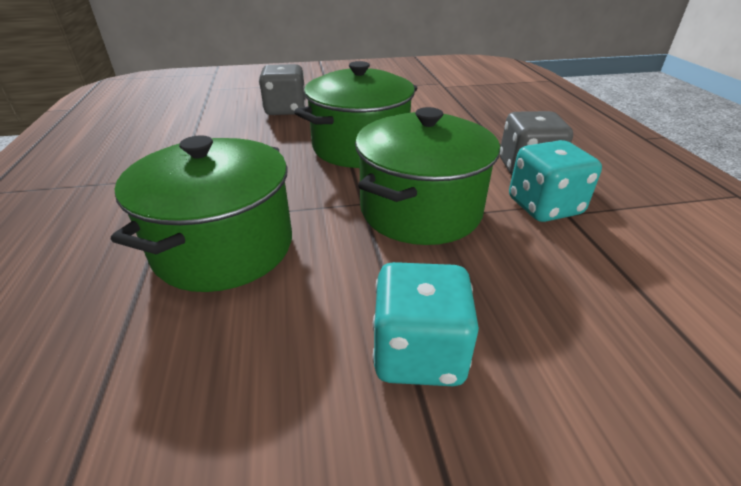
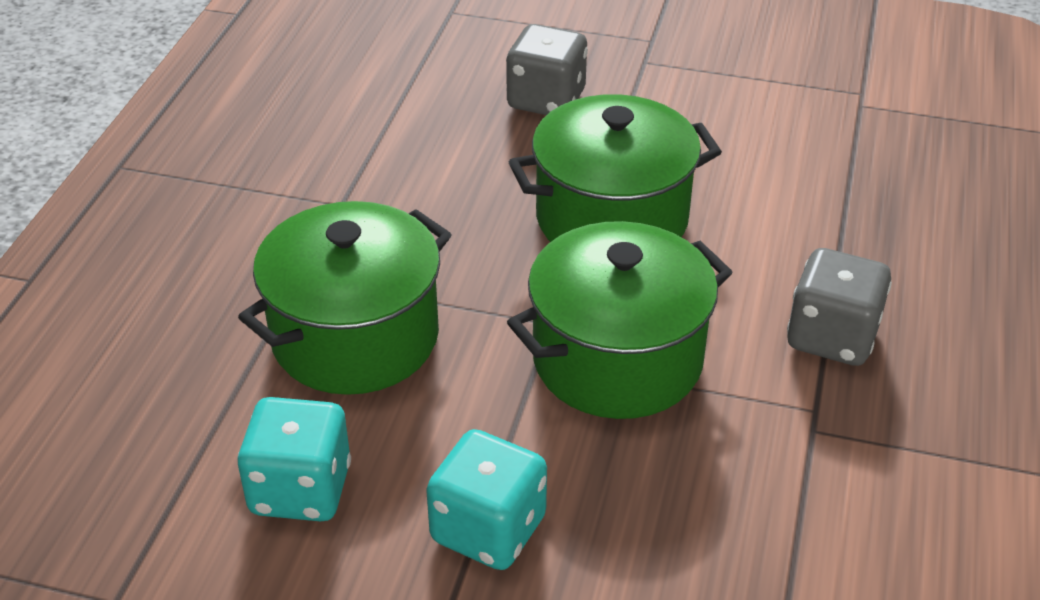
camera: 25 degrees right, 5 degrees up
(544, 207) = (790, 409): turquoise dice -> turquoise dice (300, 489)

